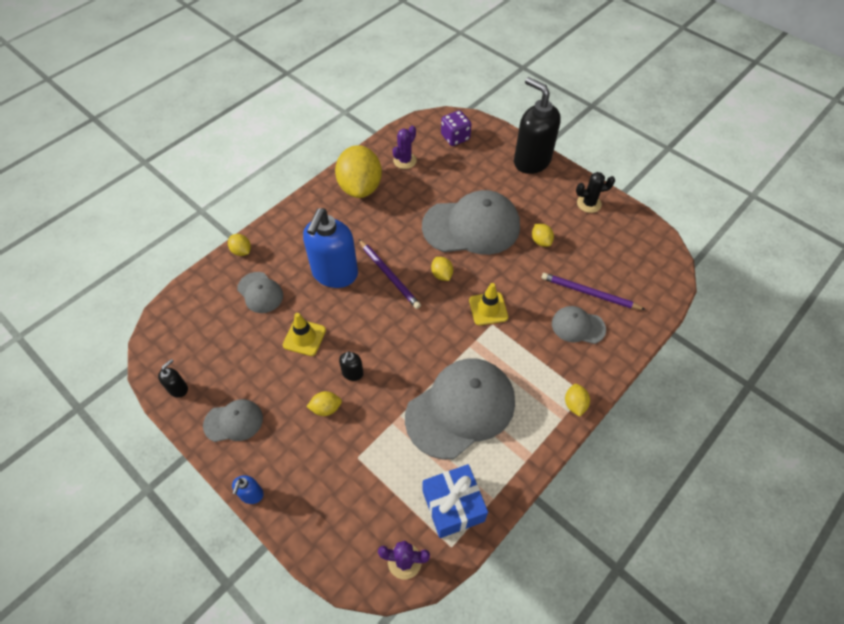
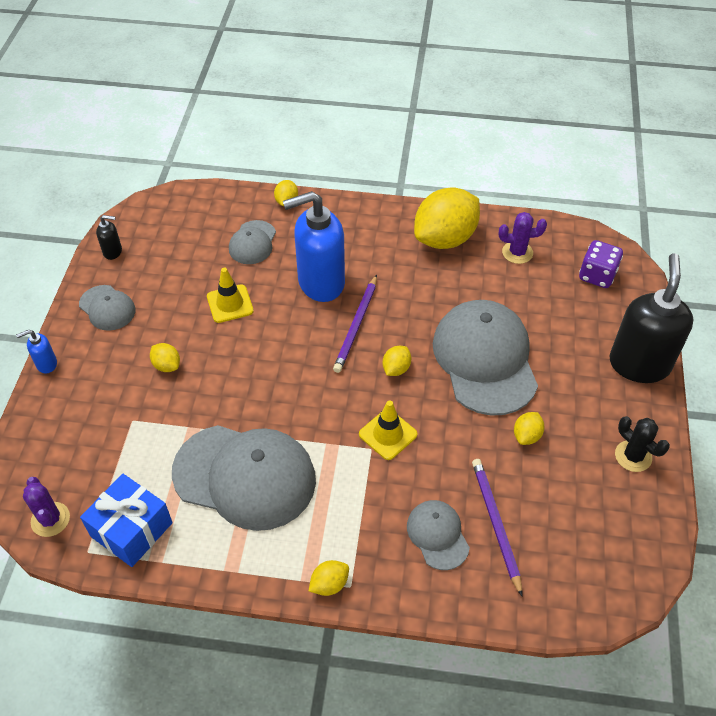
camera: 55 degrees right, 5 degrees down
(352, 373) = (219, 363): black soap dispenser -> none
(471, 226) = (485, 359): grey cap -> grey cap turned 150 degrees counterclockwise

